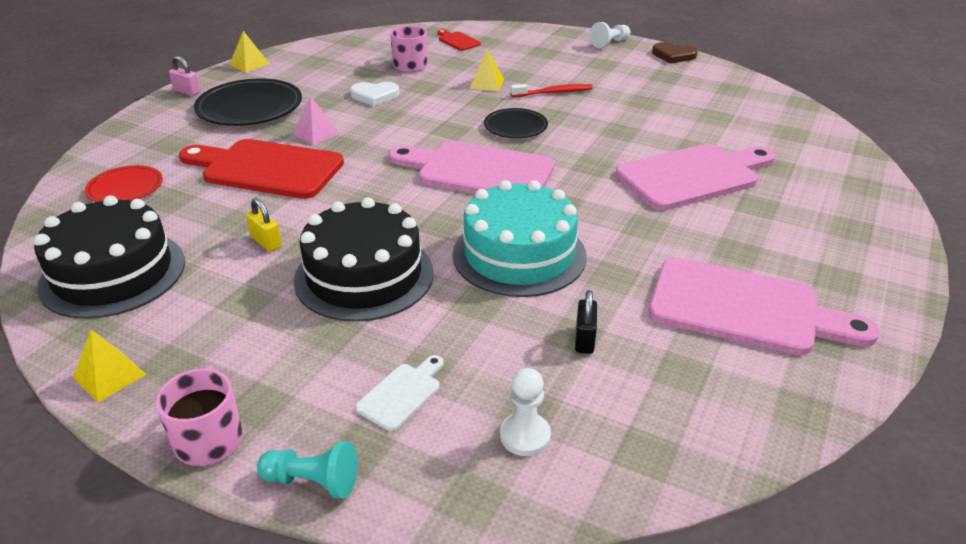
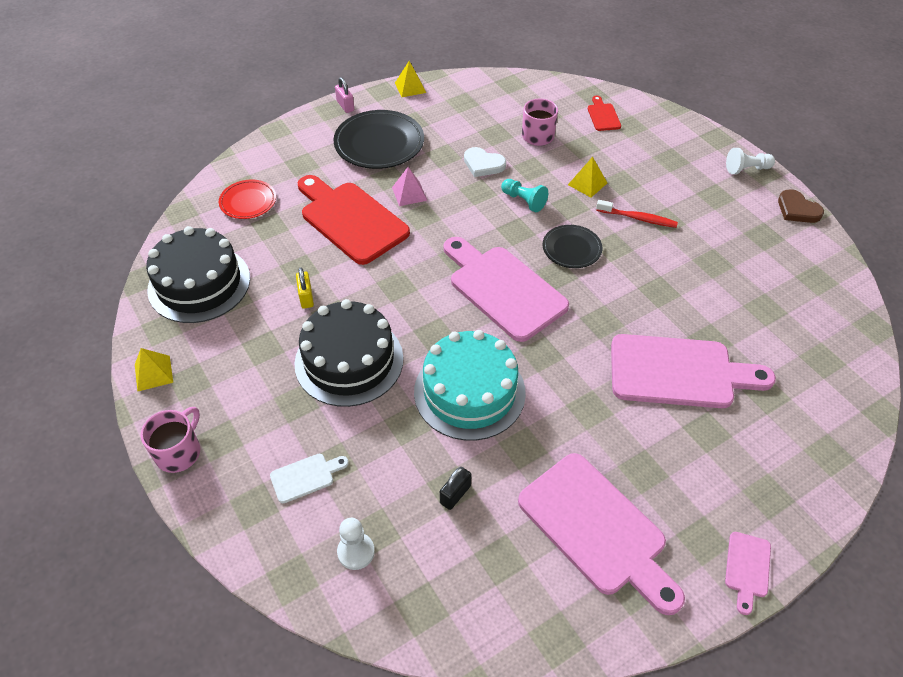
camera: 30 degrees right, 15 degrees up
(312, 482) = (214, 515): turquoise pawn -> turquoise pawn (523, 201)
(892, 283) = (747, 568): none -> pink cutting board

